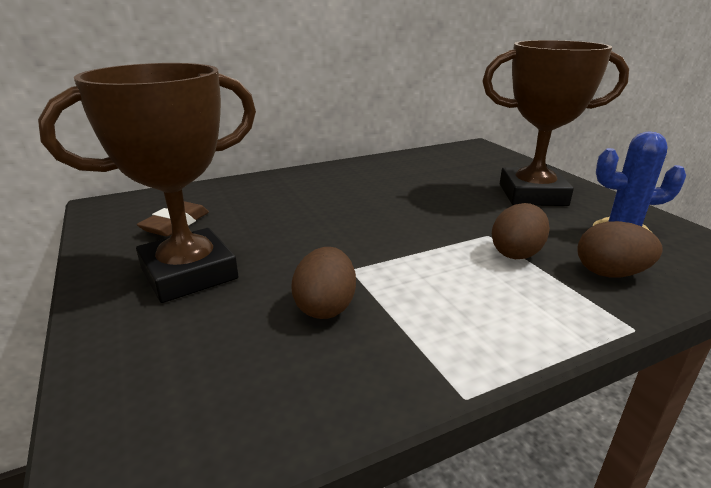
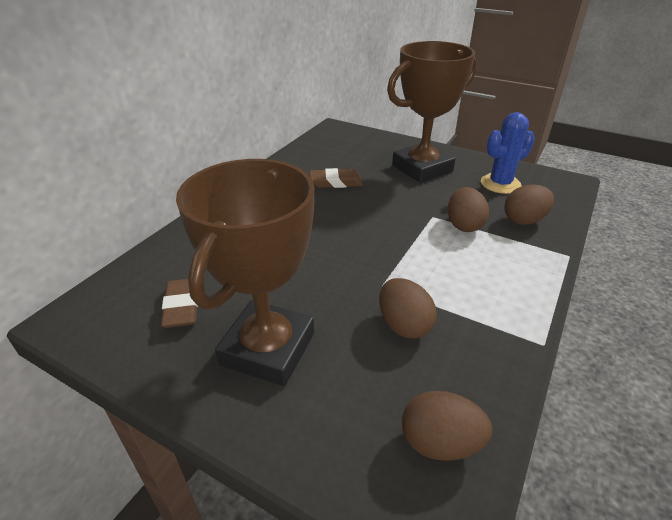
camera: 35 degrees left, 10 degrees up
(214, 418) = (440, 443): none -> brown egg
(420, 182) = (336, 182): none -> brown eraser

